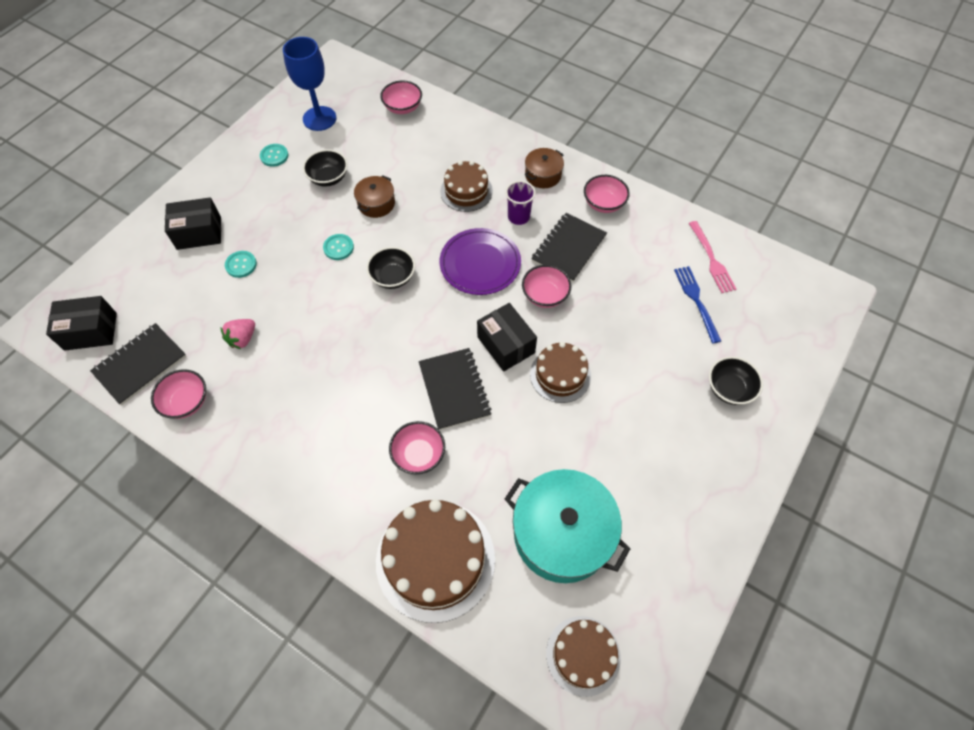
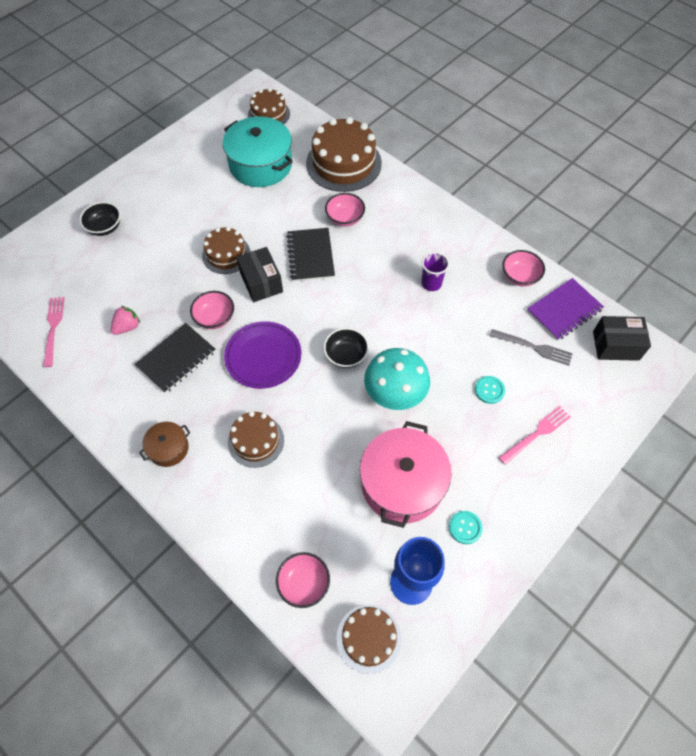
camera: 170 degrees left, 0 degrees up
(140, 364) = (564, 310): black notebook -> purple notebook
(185, 315) = (534, 347): none -> grey fork
(199, 233) = (536, 433): black box -> pink fork
(243, 339) = (480, 319): pink strawberry -> pink strawberry (127, 327)
(328, 178) = (402, 483): black bowl -> pink pot
(338, 248) = (395, 394): turquoise button -> turquoise mushroom
(350, 87) = (368, 638): none -> brown cake
(376, 203) = (353, 440): brown pot -> none
(518, 217) = (211, 400): purple cup -> purple cup (431, 283)
(603, 204) = (121, 402): pink bowl -> none
(696, 300) = (89, 294): blue fork -> none

